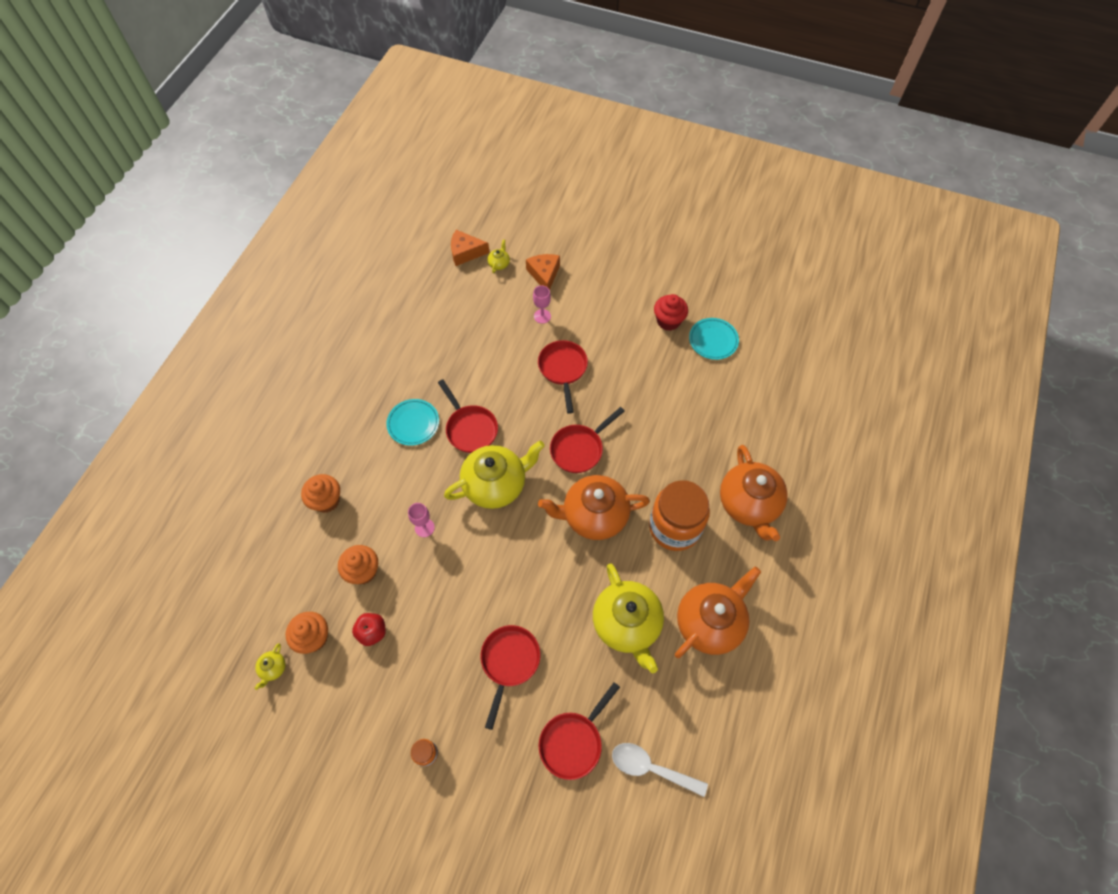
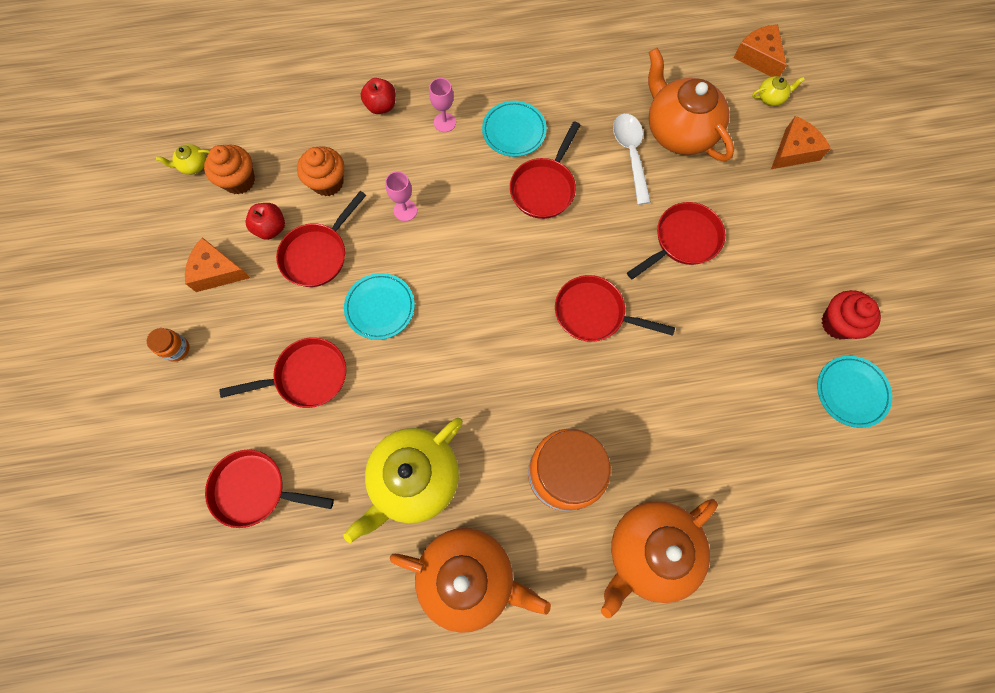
camera: 60 degrees right, 10 degrees up
(326, 500) = (381, 106): orange cupcake -> red apple
(381, 691) = (217, 271): none -> orange cheese
(418, 607) = (318, 254): none -> red pan
(488, 584) = (380, 307): none -> turquoise plate
(496, 484) = (495, 251): yellow teapot -> none
(542, 316) = (736, 180): pink goblet -> pink goblet (444, 122)
(594, 515) = (522, 373): orange teapot -> orange teapot (679, 131)
(651, 768) = (266, 591): white spoon -> white spoon (631, 154)

